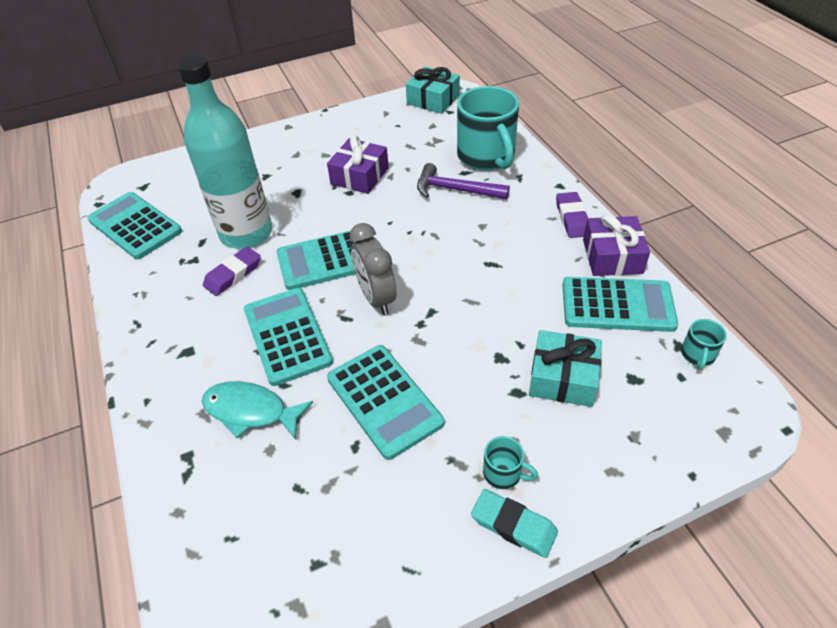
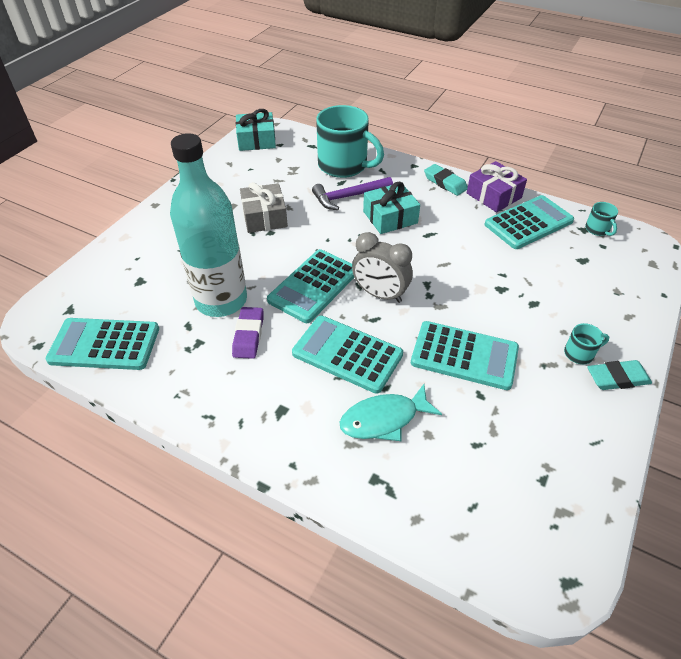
camera: 40 degrees left, 0 degrees up
(359, 176) = (264, 217): purple gift -> grey gift
(563, 378) = (548, 280): turquoise gift -> turquoise gift (390, 217)
(572, 218) = (445, 183): purple eraser -> turquoise eraser

